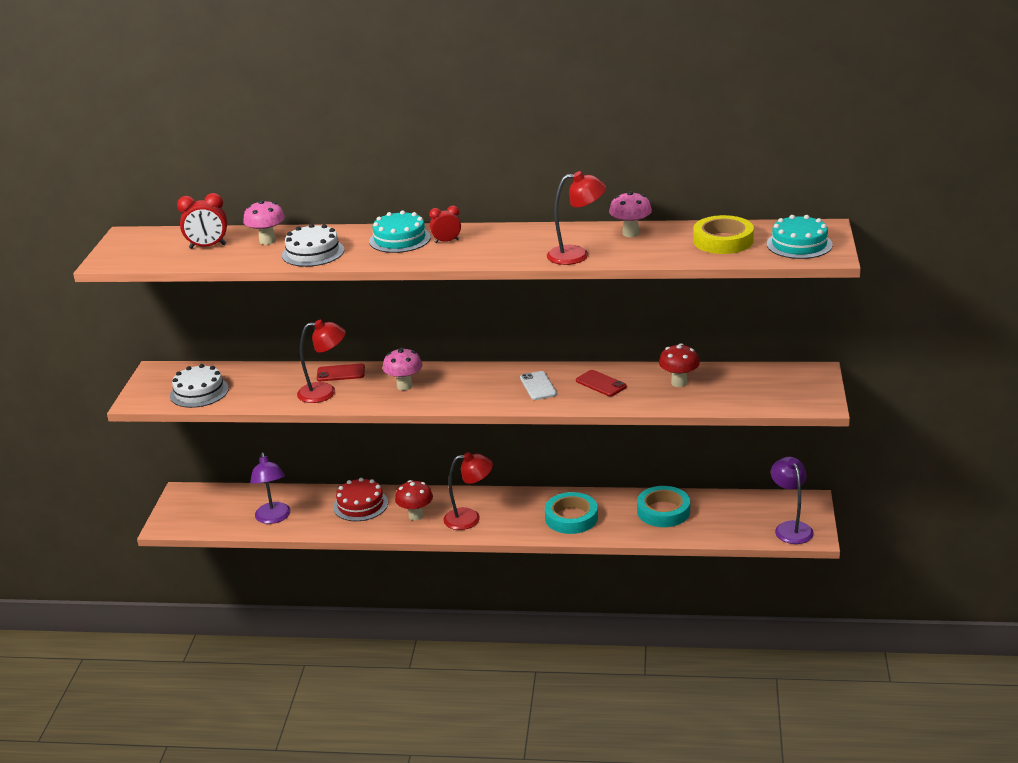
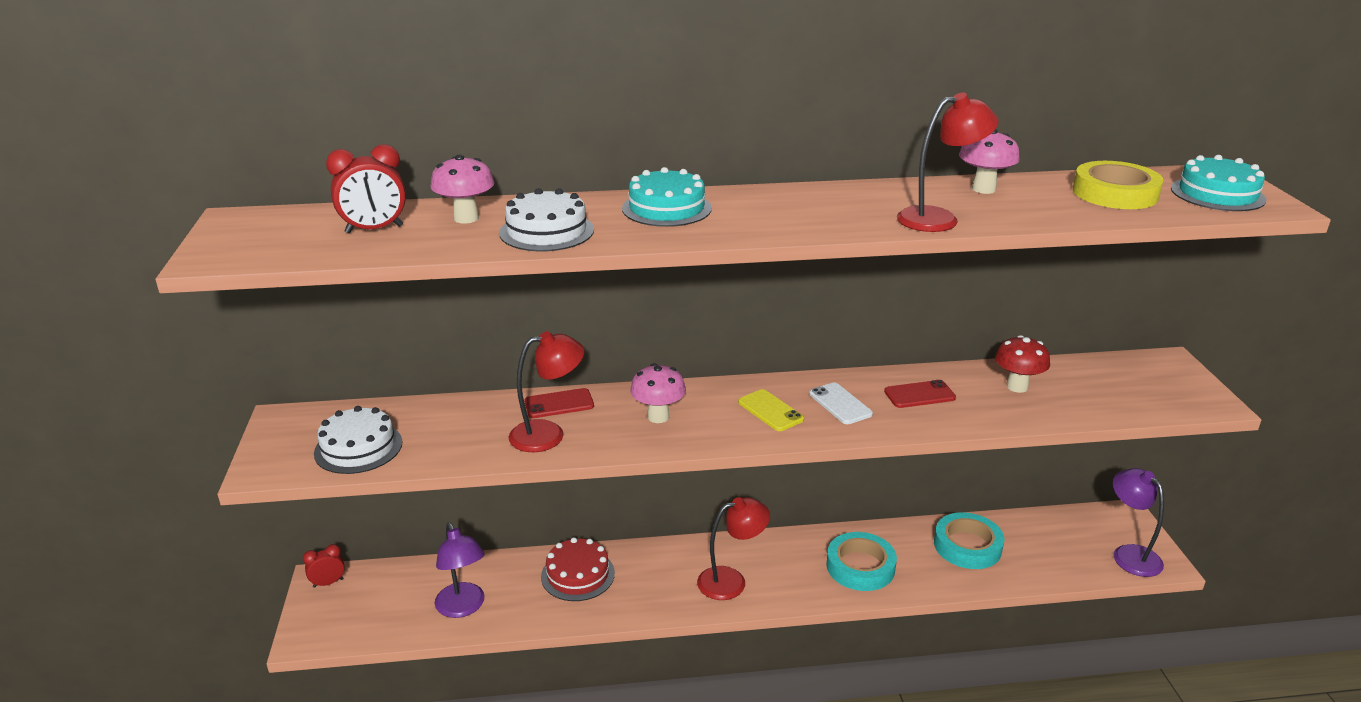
camera: 15 degrees left, 0 degrees up
(416, 516) = (658, 584): red mushroom -> none
(446, 241) = (737, 208): red clock -> red clock (328, 583)
(485, 387) = (770, 411): none -> yellow phone
(601, 384) = (919, 395): red phone -> red phone turned 45 degrees counterclockwise

